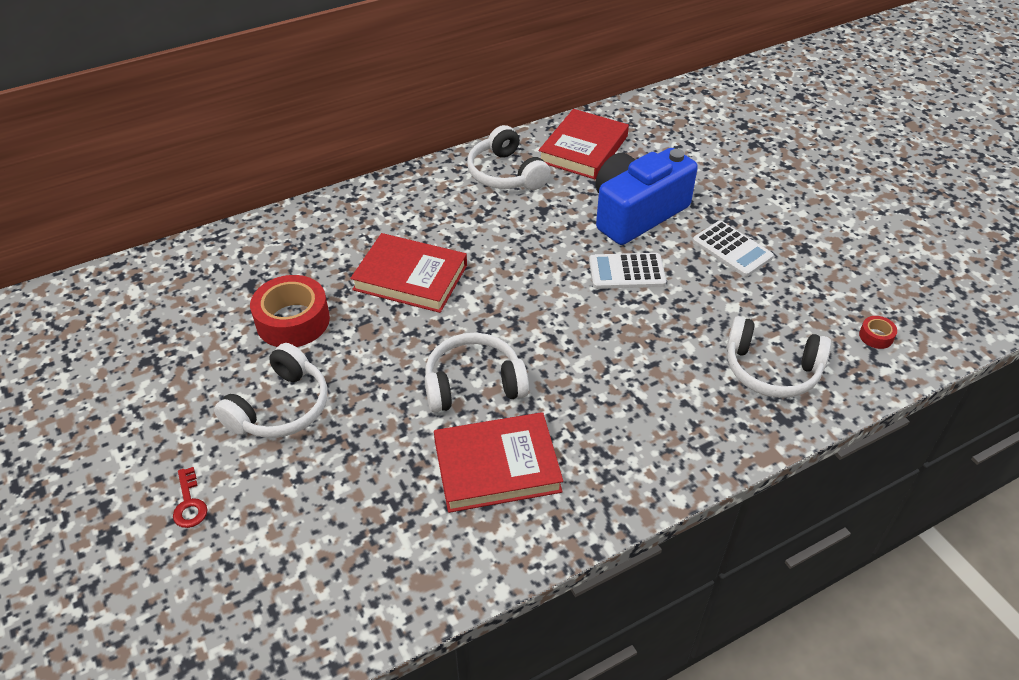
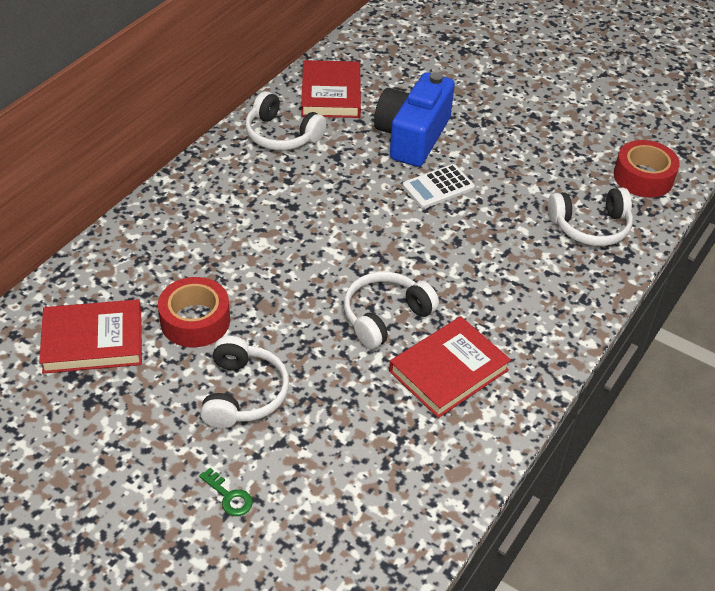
camera: 30 degrees left, 0 degrees up
(189, 503) = (229, 496): red key -> green key
(410, 277) = (268, 250): red book -> red book (93, 341)
(732, 249) = (503, 143): white calculator -> none
(876, 336) = (643, 177): red tape -> red tape, size x2.25

